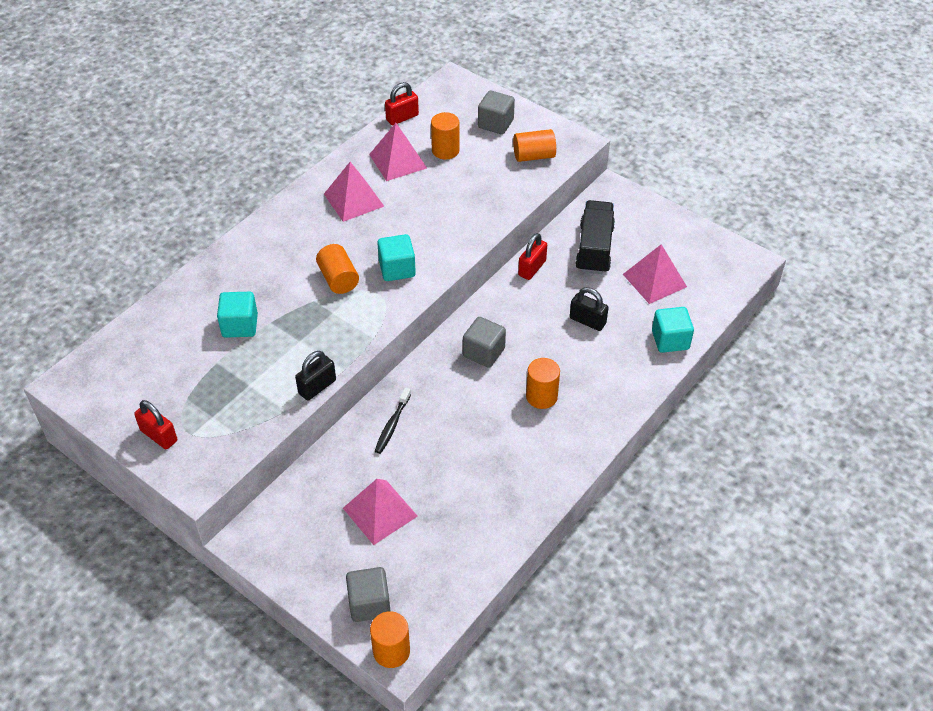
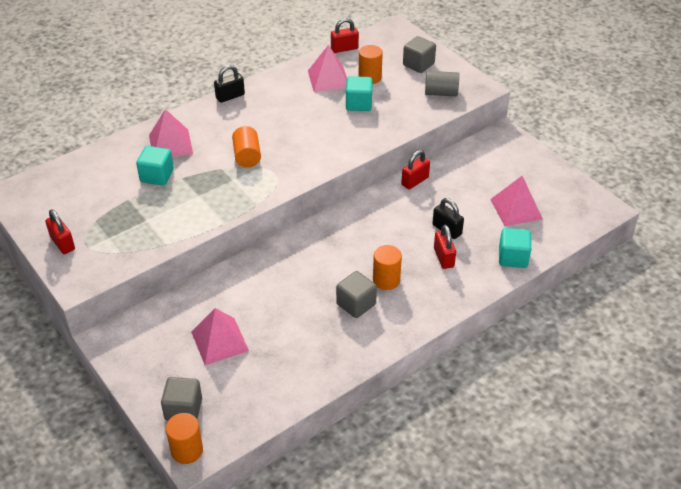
camera: 15 degrees right, 5 degrees down
(317, 387) = (198, 232): black padlock -> black padlock (230, 96)
(353, 200) = (282, 101): pink pyramid -> pink pyramid (170, 144)
(392, 425) = (255, 277): black toothbrush -> none
(397, 269) = (296, 157): turquoise cube -> turquoise cube (358, 104)
(483, 352) = (351, 237): grey cube -> grey cube (356, 304)
(534, 156) = (441, 93): orange cylinder -> grey cylinder
(594, 249) = (473, 176): black truck -> none
(595, 356) = (443, 257): none -> red padlock

